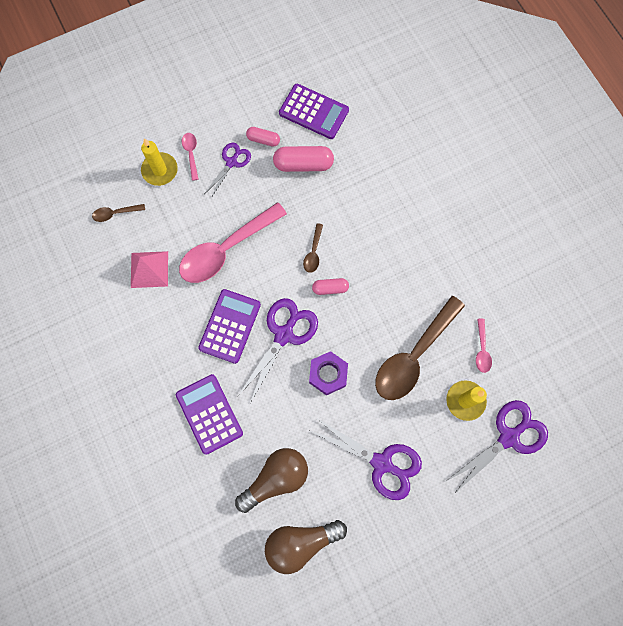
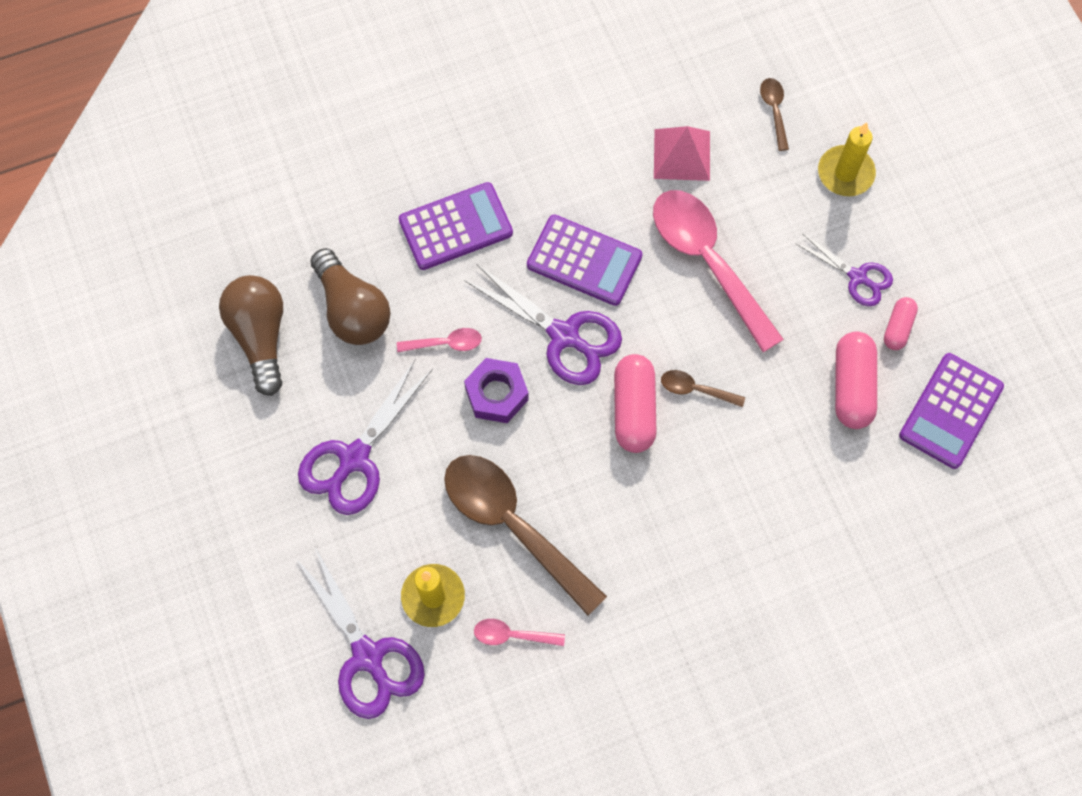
camera: 95 degrees right, 5 degrees down
(191, 154) = (873, 218): pink spoon -> pink spoon (446, 343)
(330, 288) = (633, 409): pink capsule -> pink capsule, size x1.72

